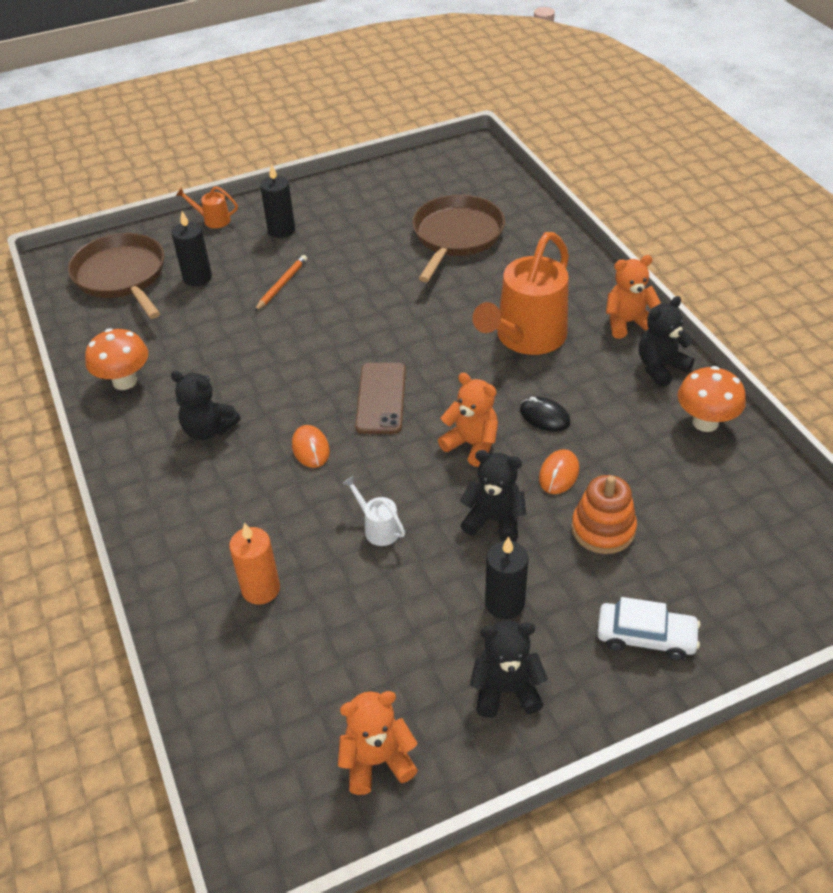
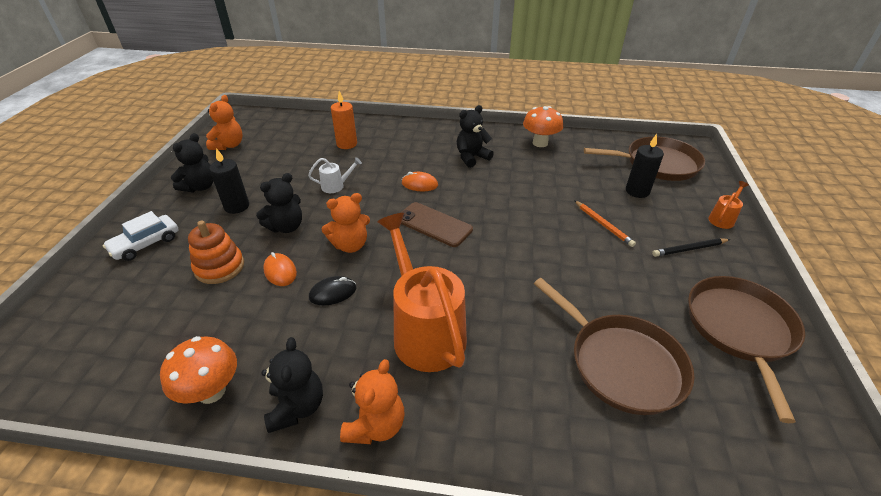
camera: 120 degrees right, 5 degrees down
(281, 230) = (689, 249): black candle -> black pencil
(368, 194) = (740, 329): none -> brown pan

